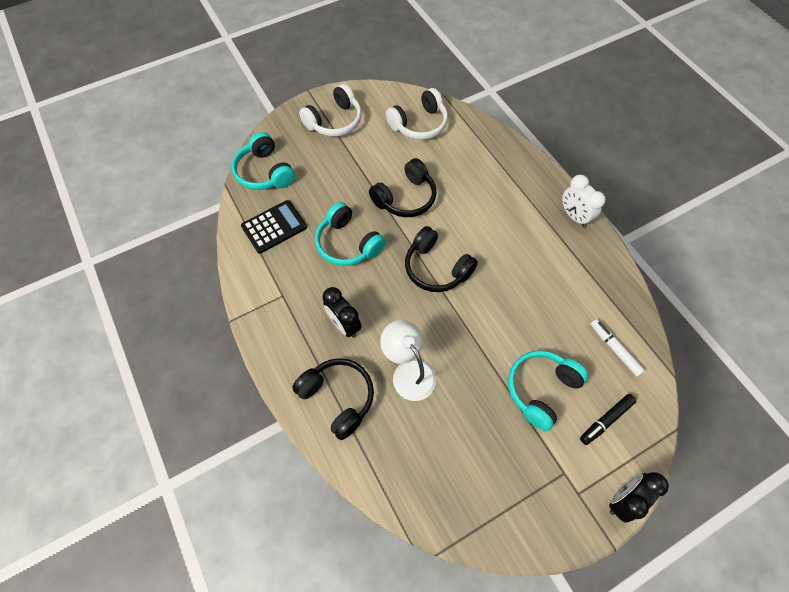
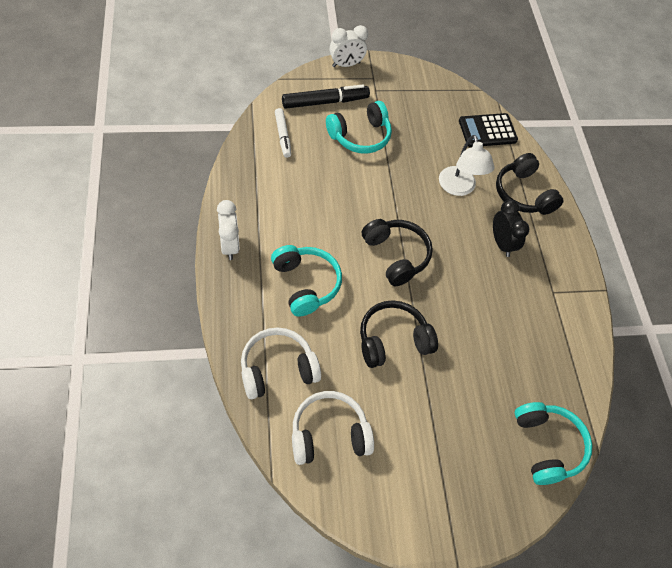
camera: 165 degrees left, 5 degrees down
(274, 227) = (548, 367): black calculator -> black calculator (487, 131)
(335, 121) = (437, 489): white headphones -> white headphones (277, 369)
(348, 243) = (474, 315): turquoise headphones -> turquoise headphones (306, 284)
(606, 420) = (325, 102): black marker -> black marker, size x1.55
(623, 499) = (346, 64): black clock -> white clock

